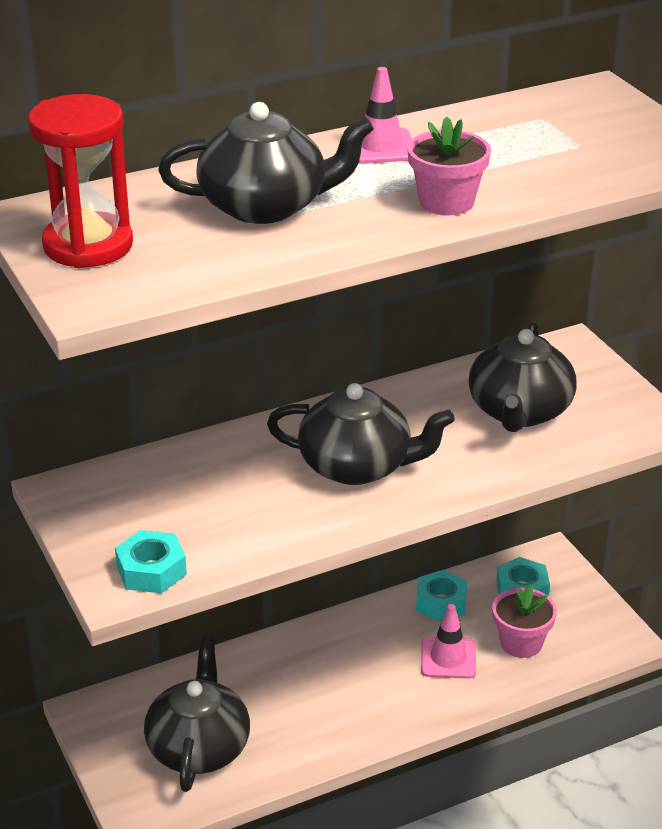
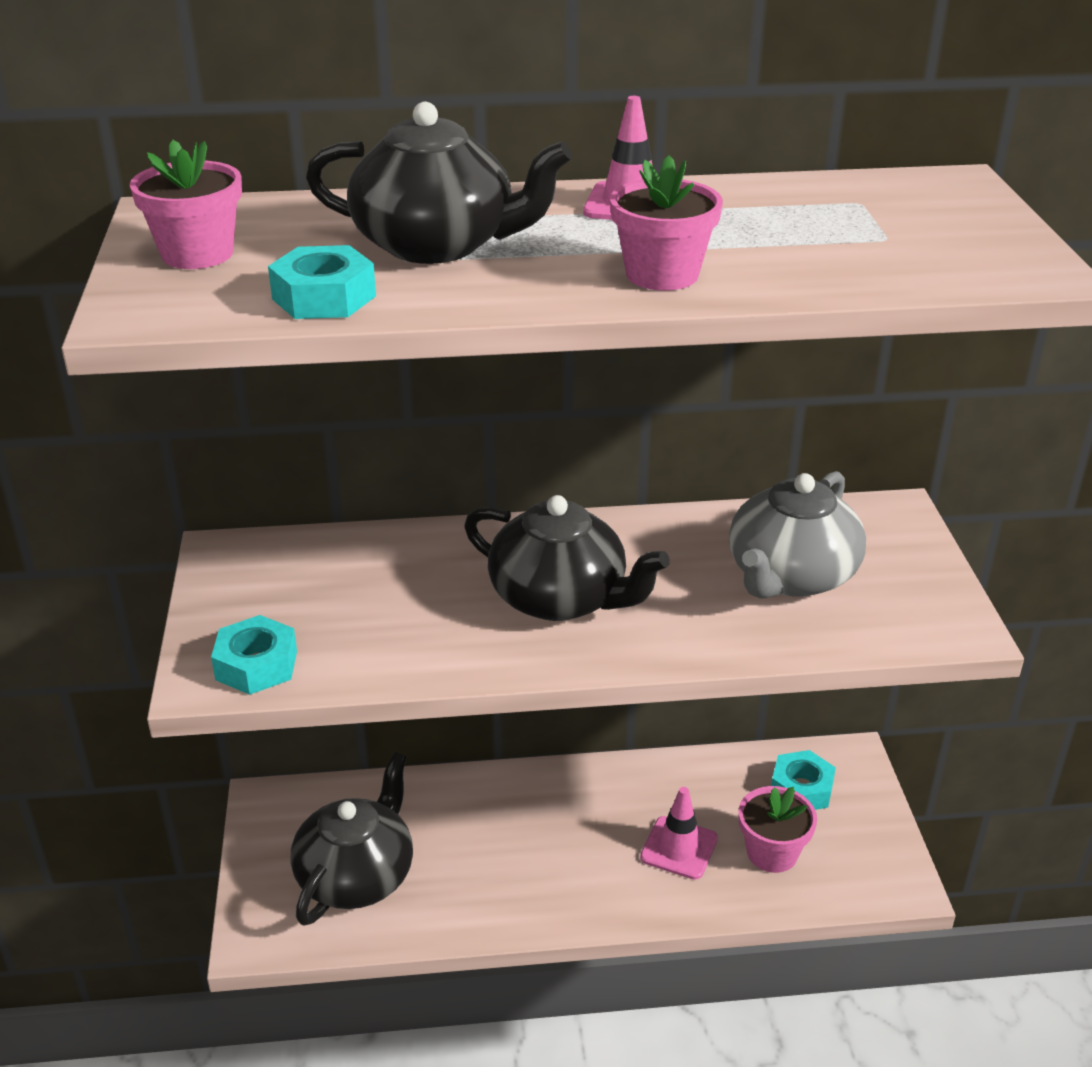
camera: 20 degrees right, 0 degrees up
(88, 245) = (197, 254): red hourglass -> pink flower pot
(441, 603) = (700, 780): turquoise nut -> turquoise nut (324, 297)
(519, 411) = (790, 576): black teapot -> grey teapot

